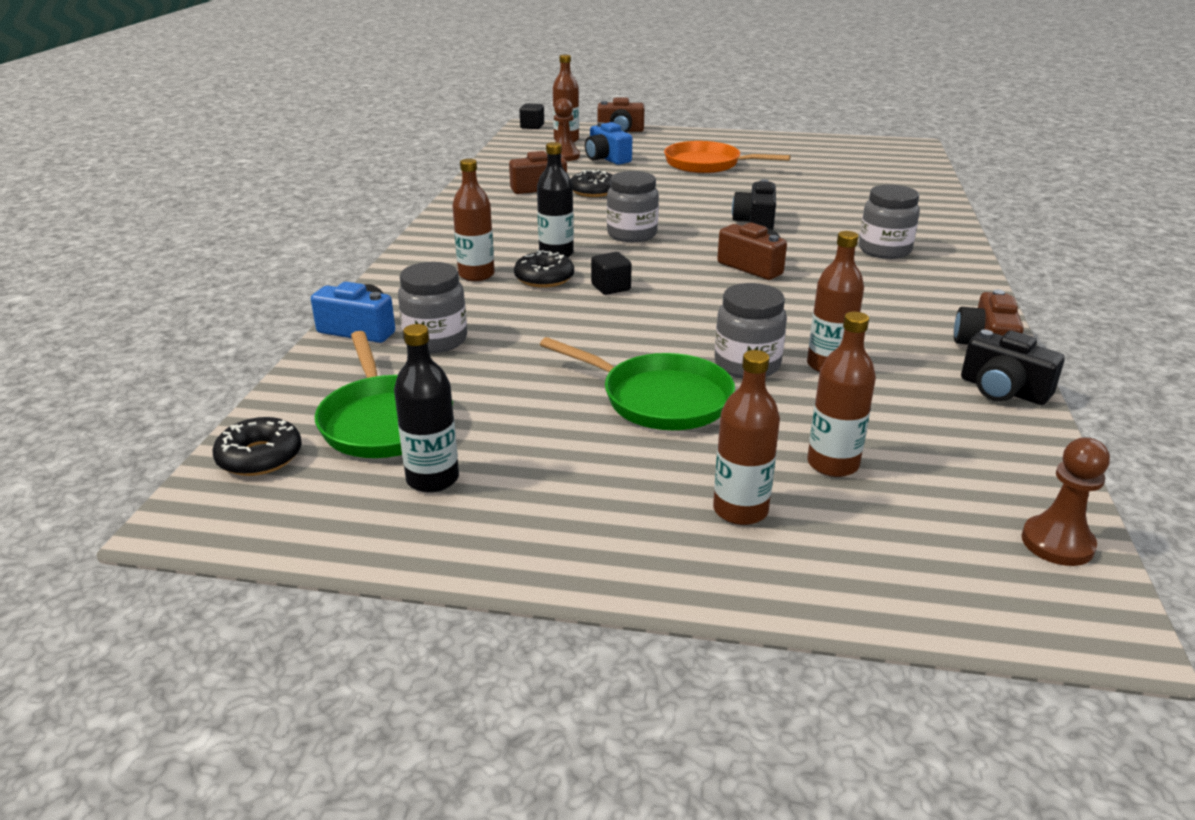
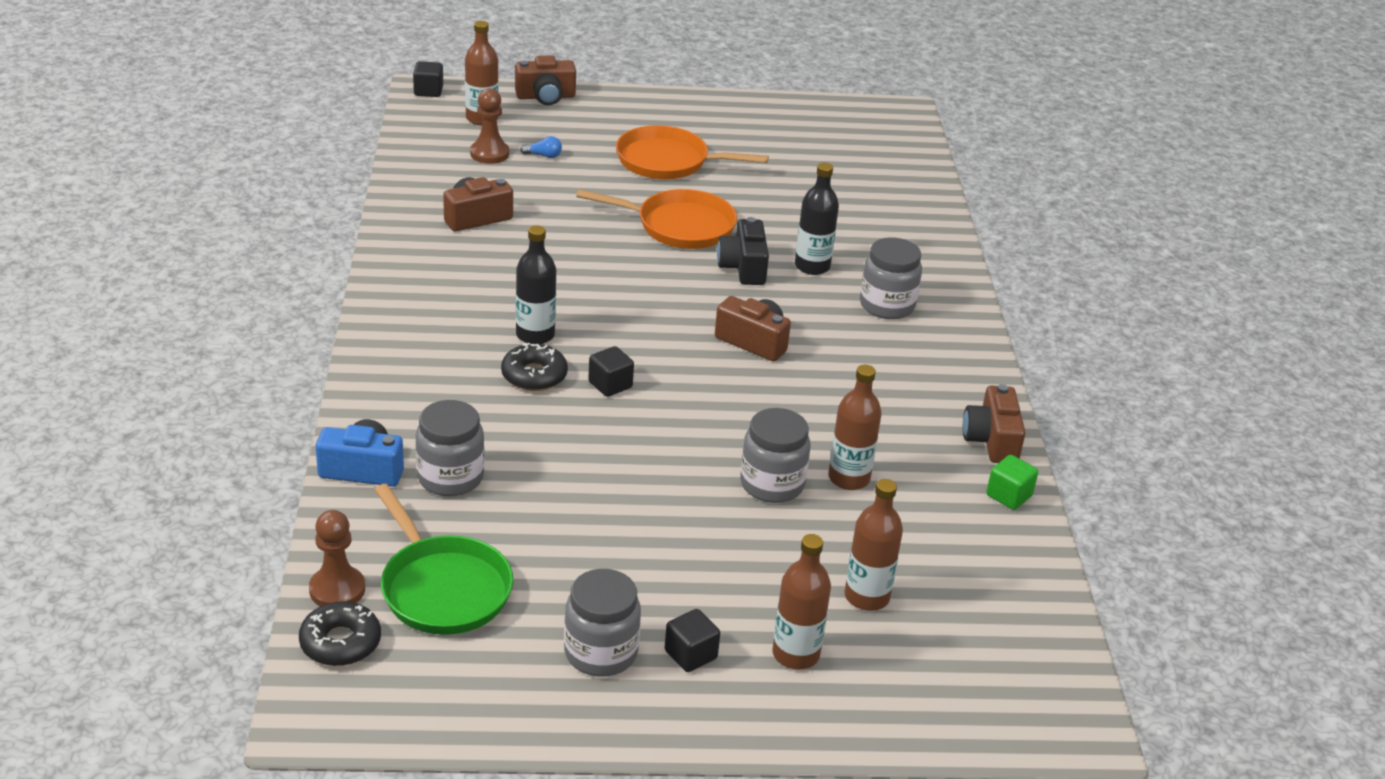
camera: 15 degrees left, 5 degrees up
(432, 479) = (516, 650): black bottle -> black bottle (812, 266)
(476, 275) = (457, 375): brown bottle -> none
(593, 191) = (545, 221): black donut -> none
(606, 158) = (544, 155): blue camera -> blue light bulb
(620, 499) = (690, 654): none -> black cube
(632, 234) = (610, 296): grey jar -> grey jar (600, 653)
(659, 398) = (697, 535): green pan -> none
(705, 198) = (679, 226): none -> orange pan
(1003, 390) = (1009, 496): black camera -> green cube
(1057, 543) = (1052, 659): brown pawn -> brown pawn (337, 589)

